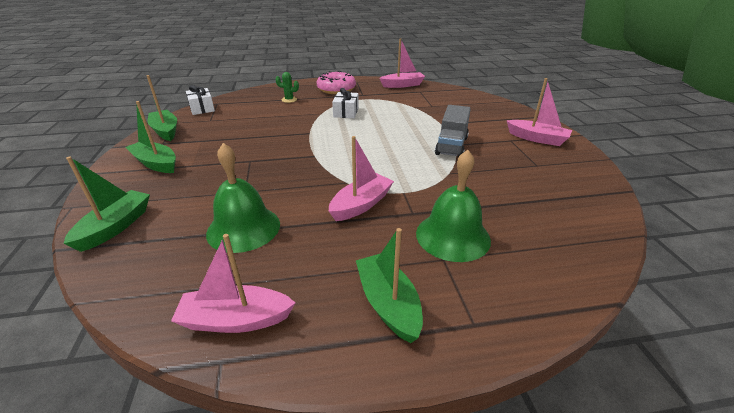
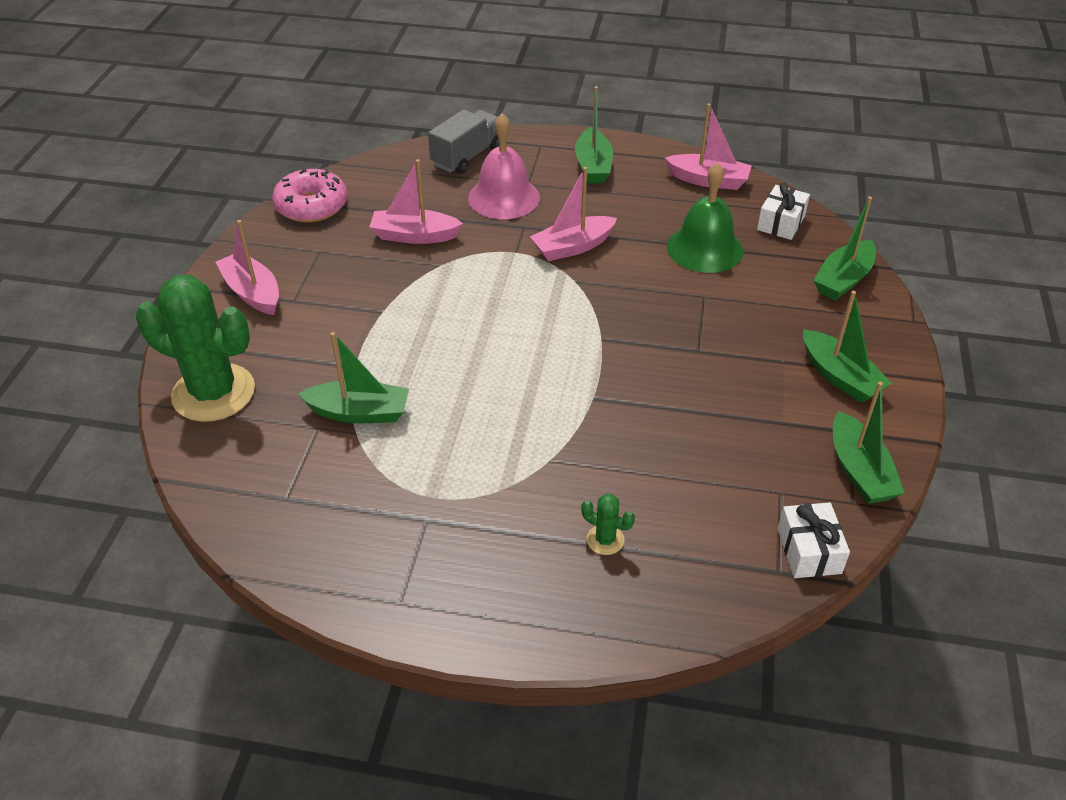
camera: 160 degrees left, 10 degrees up
(336, 89) = (474, 566): pink donut -> pink donut (311, 206)
(346, 112) = (501, 447): white gift -> white gift (781, 223)
(402, 85) = (298, 544): pink boat -> pink boat (414, 236)
(419, 111) = (359, 412): none -> green boat
(451, 146) = (391, 309): grey truck -> grey truck (467, 156)
(453, 236) = (504, 197): green bell -> pink bell
(490, 106) = (213, 393): none -> green cactus

